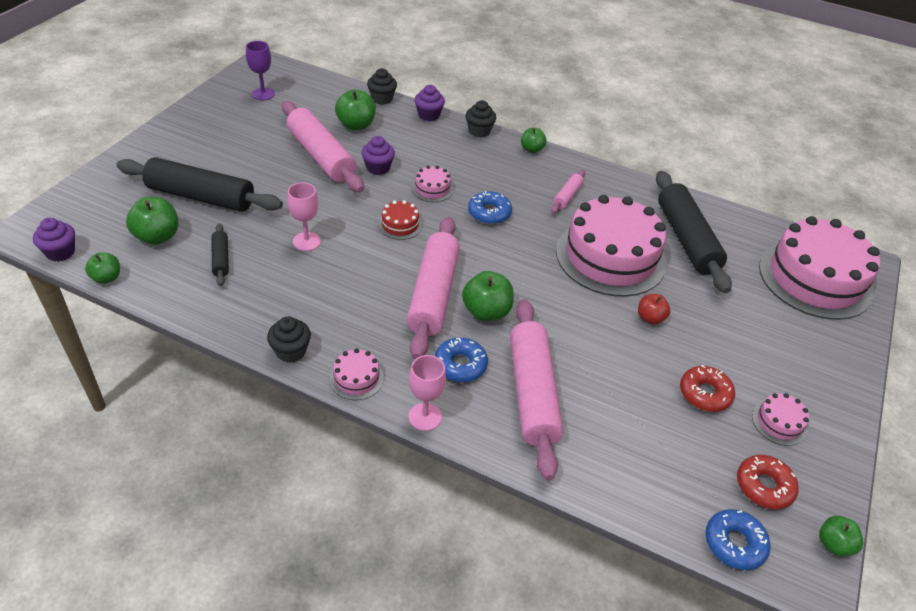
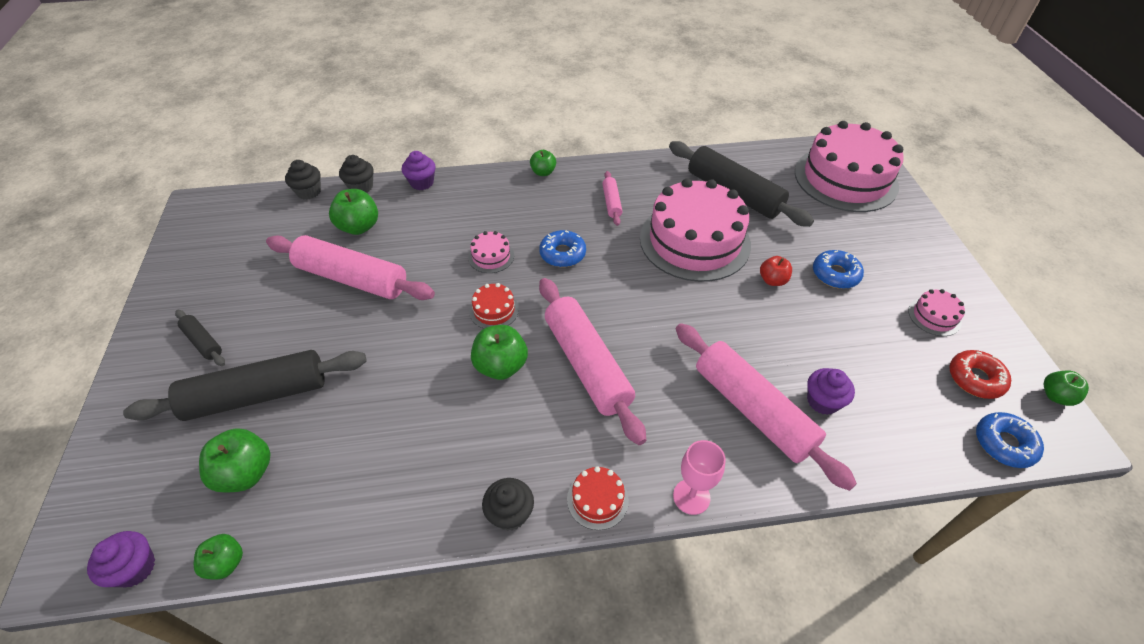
camera: 30 degrees left, 5 degrees up
(221, 259) = (344, 455): black rolling pin -> black rolling pin (203, 342)
(263, 94) = (228, 240): purple goblet -> none
(306, 241) = (419, 380): pink goblet -> none
(356, 378) = (597, 499): pink cake -> red cake
(378, 168) = (421, 262): purple cupcake -> purple cupcake (822, 401)
(460, 365) = (673, 422): blue donut -> blue donut (835, 274)
(479, 131) = (482, 177): black cupcake -> black cupcake (309, 192)
(486, 312) = (646, 354): green apple -> green apple (501, 366)
(705, 394) = (868, 324): red donut -> none

